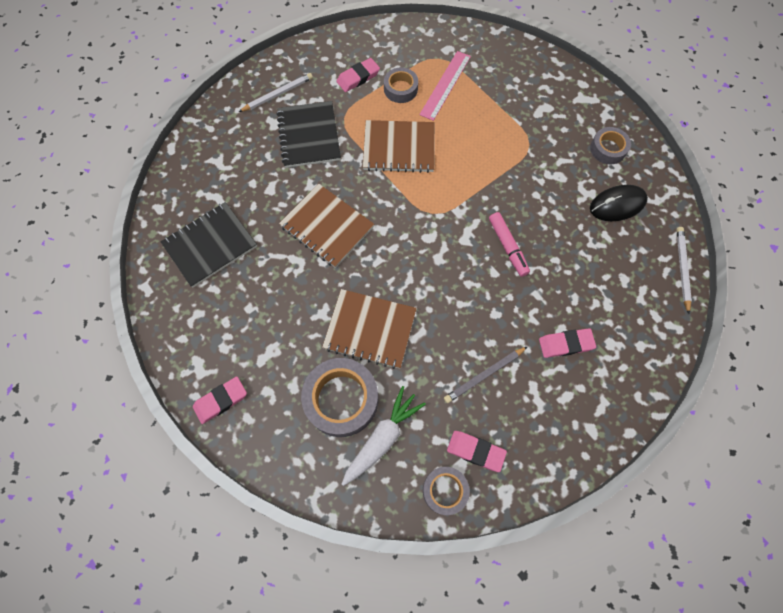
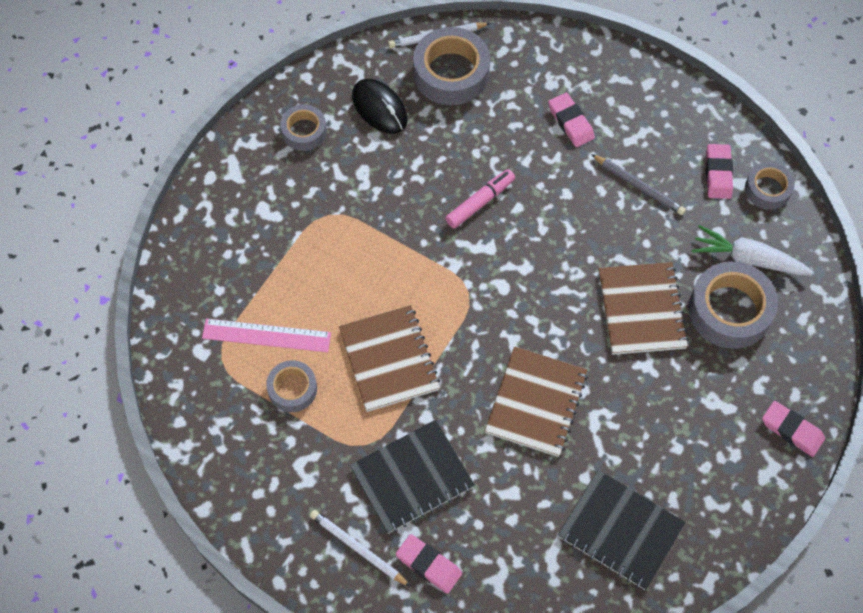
camera: 110 degrees left, 5 degrees down
(358, 77) = (291, 451): pink eraser -> pink eraser (429, 565)
(640, 267) = (451, 73): none -> grey tape

